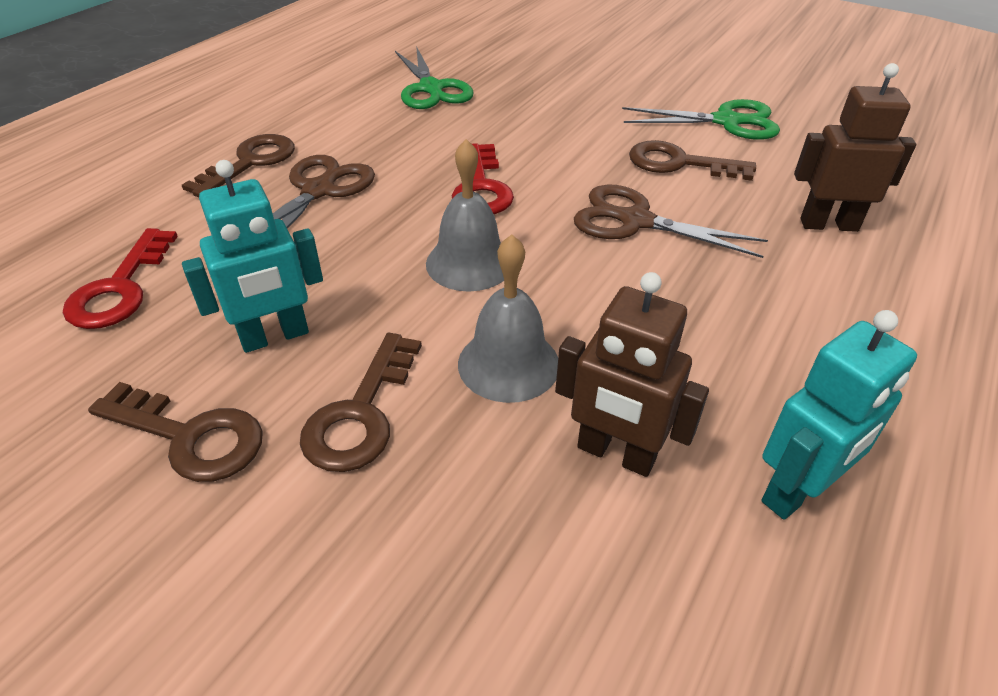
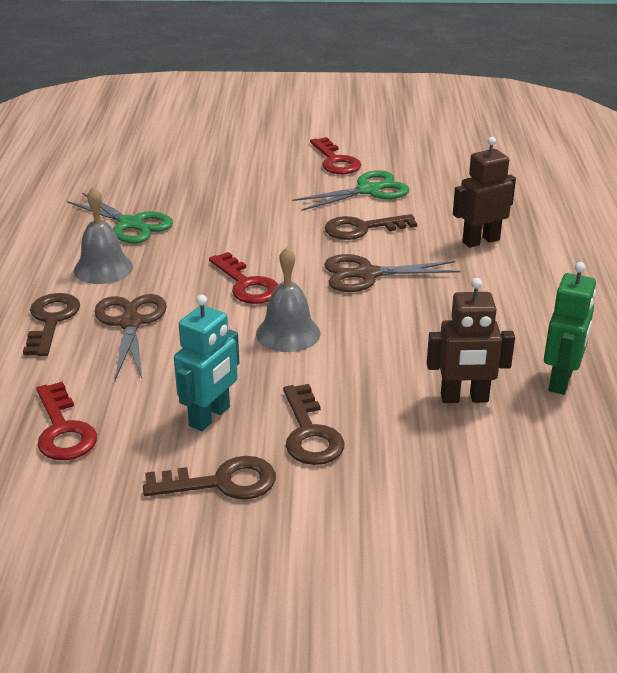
camera: 30 degrees left, 10 degrees down
(508, 364) = (368, 378): grey bell -> grey bell (103, 268)
(715, 80) = (335, 161): none -> red key
(797, 491) = (561, 381): turquoise robot -> green robot

